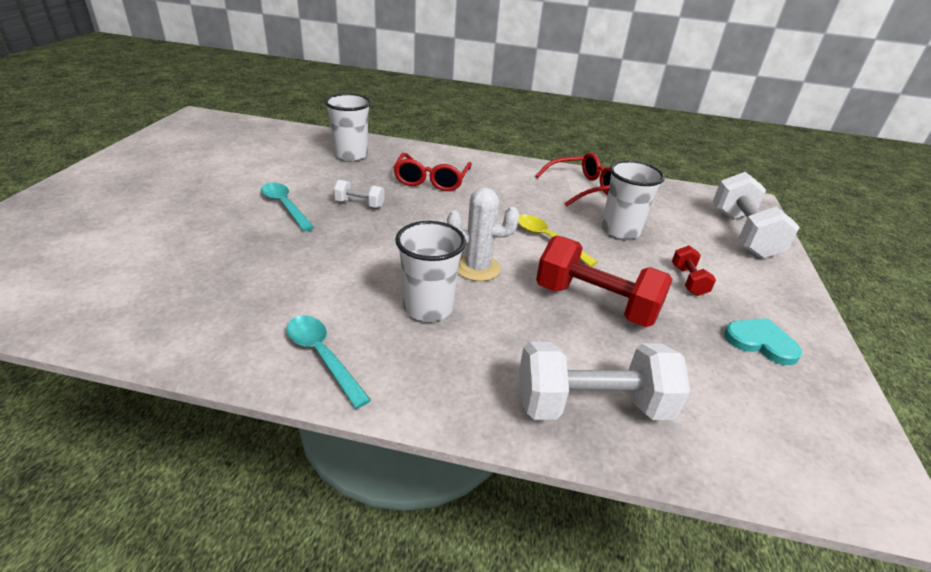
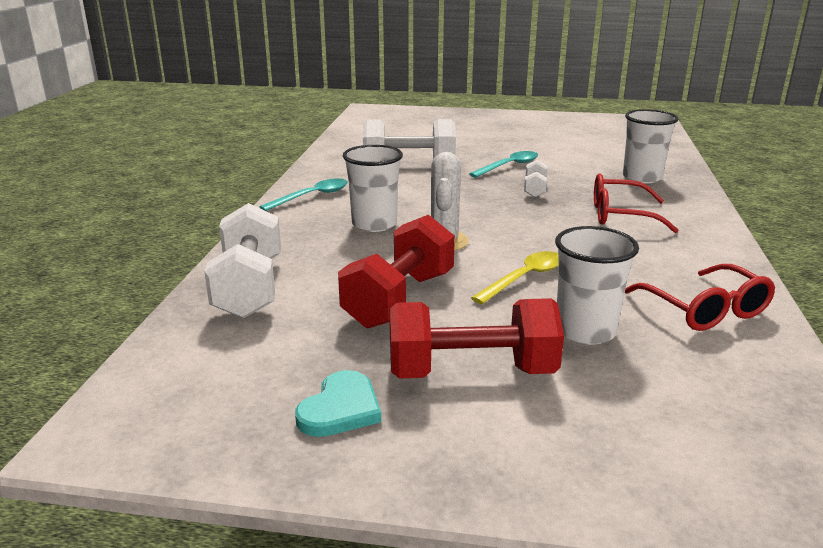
camera: 90 degrees right, 10 degrees down
(688, 281) = (471, 372): red dumbbell -> red dumbbell, size x2.06
(743, 234) = (669, 467): white dumbbell -> white dumbbell (409, 164)

